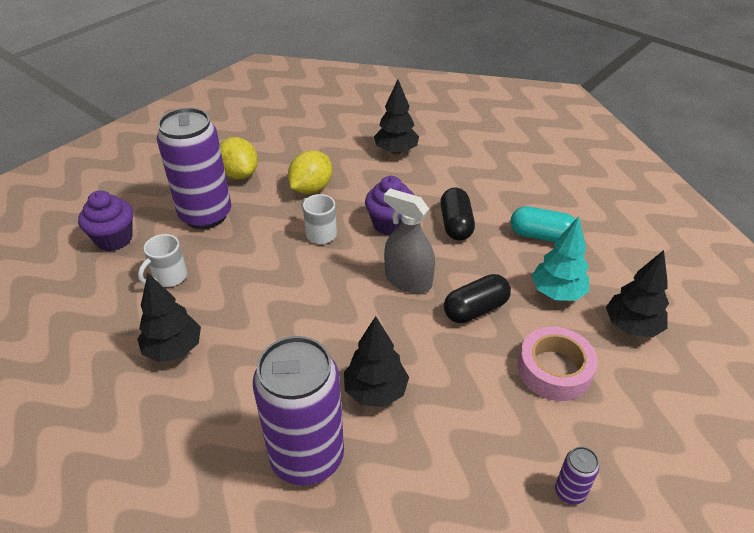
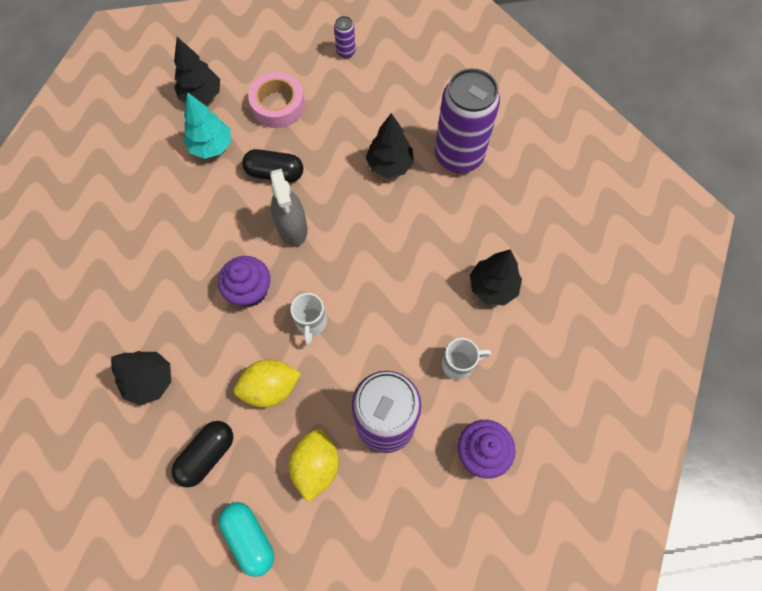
camera: 140 degrees left, 25 degrees up
(455, 224) = (204, 251): black capsule -> black capsule (207, 455)
(541, 236) = (160, 194): turquoise capsule -> turquoise capsule (249, 538)

